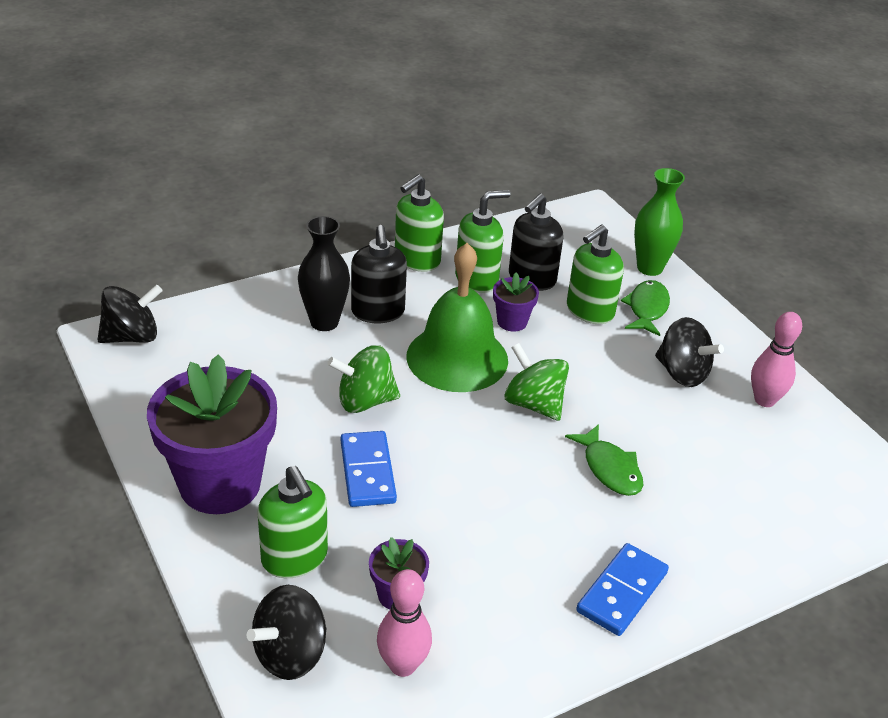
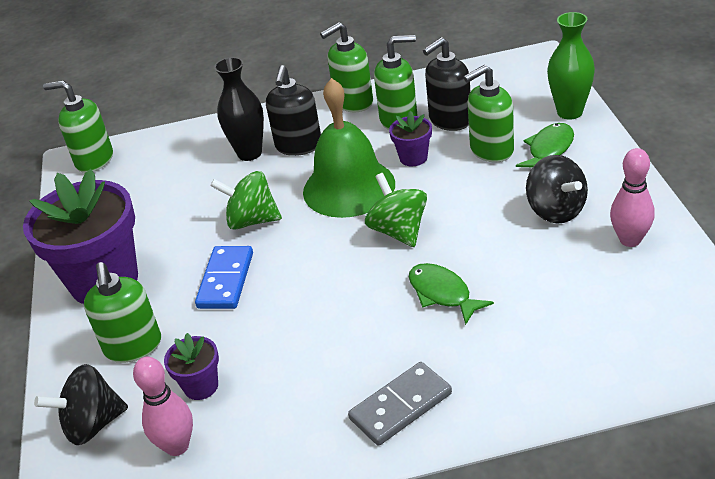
camera: 25 degrees right, 0 degrees up
(132, 337) = (94, 160): black spinning top -> green soap dispenser
(609, 469) = (442, 293): green fish -> green fish turned 150 degrees clockwise
(622, 592) = (401, 406): blue domino -> grey domino

